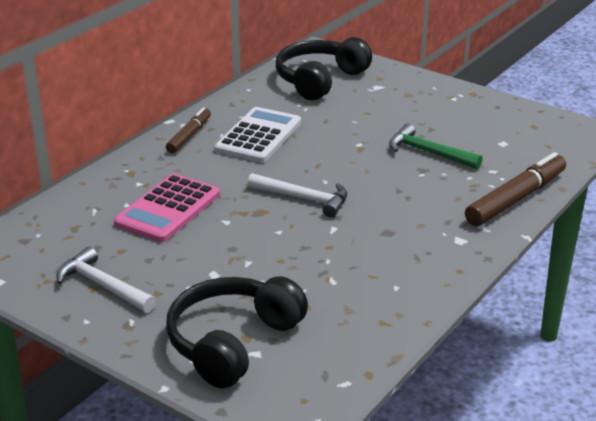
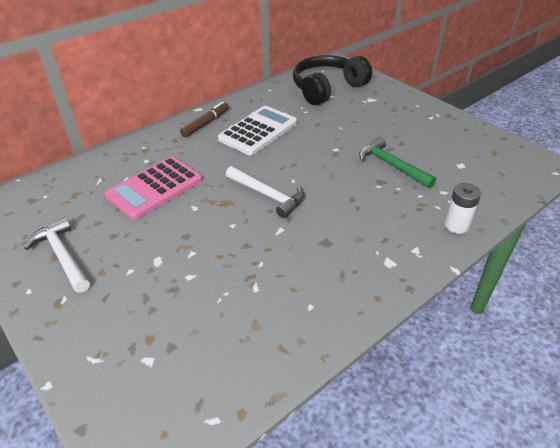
camera: 15 degrees right, 10 degrees up
(232, 342) = (134, 342): black headphones -> none
(516, 199) = (456, 225): brown marker -> white battery

